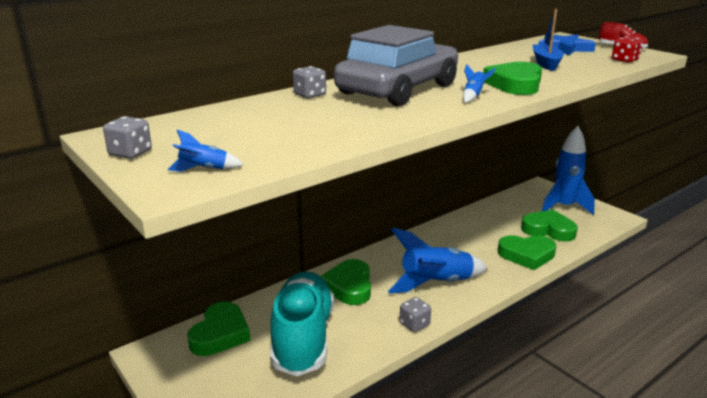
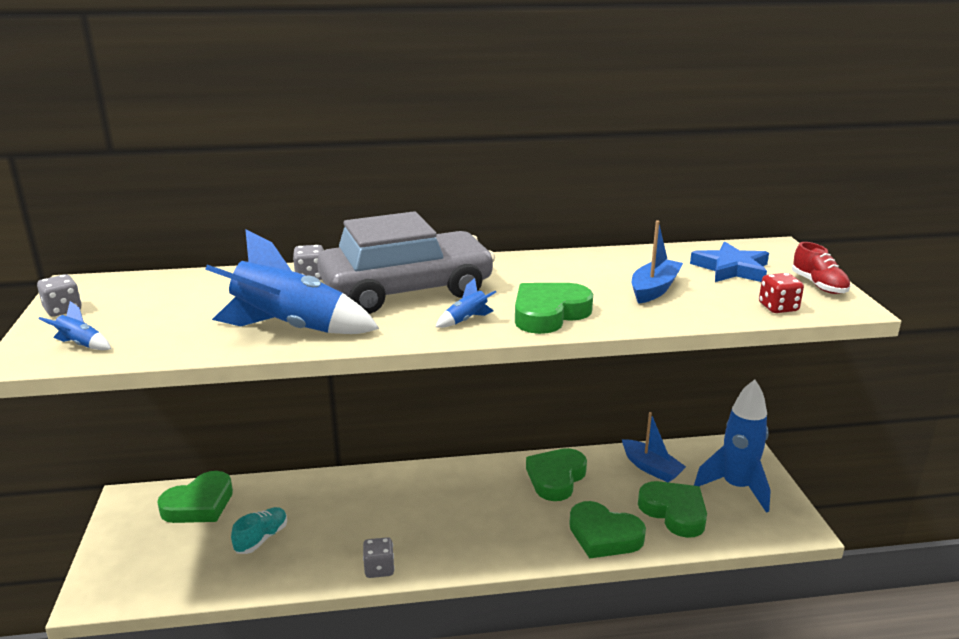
camera: 30 degrees right, 0 degrees up
(303, 338) = (261, 538): turquoise shoe -> turquoise shoe, size x0.43
(349, 286) = (363, 499): green heart -> green heart (556, 478)
(436, 283) = (455, 531): blue rocket -> blue rocket (290, 328)
(507, 211) = (651, 468): none -> blue boat

